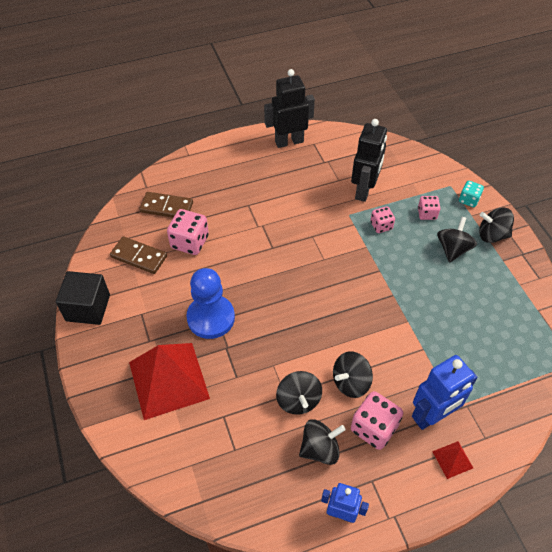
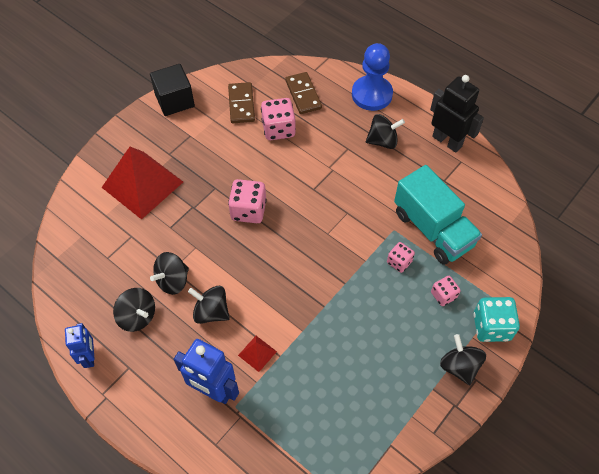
camera: 60 degrees right, 5 degrees up
(211, 318) = (214, 182): blue pawn -> blue pawn (372, 94)
(364, 190) = (433, 229): black robot -> turquoise truck
(374, 428) = (177, 348): pink dice -> pink dice (248, 210)
(452, 459) = (179, 424): red pyramid -> red pyramid (257, 353)
(453, 249) = (414, 336): black spinning top -> black spinning top (382, 141)
(468, 200) = (491, 327): turquoise dice -> turquoise dice, size x1.67

